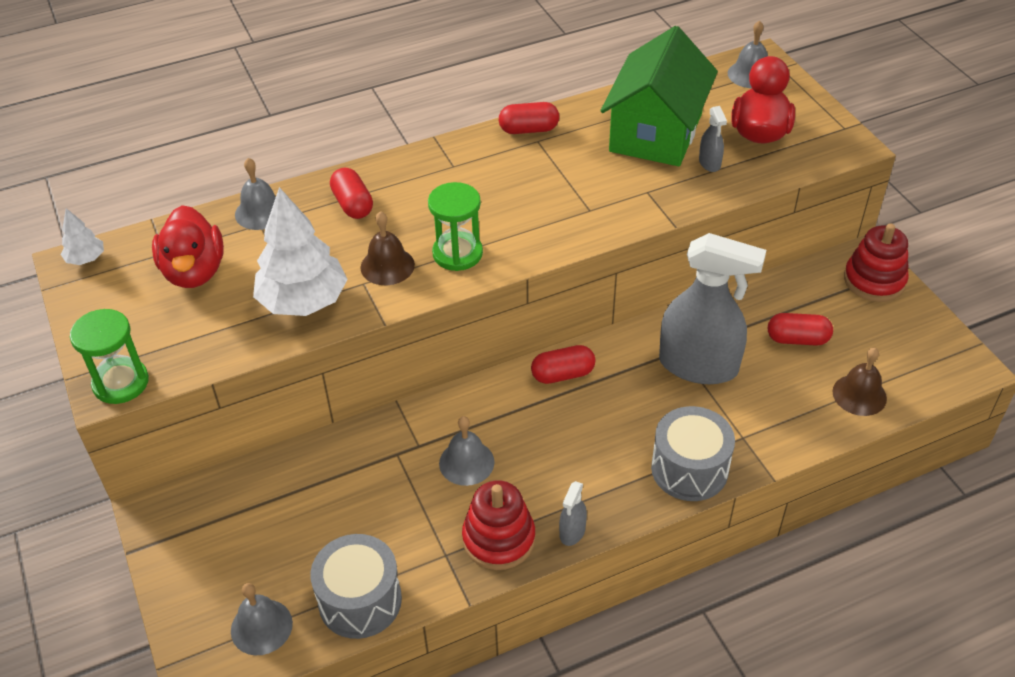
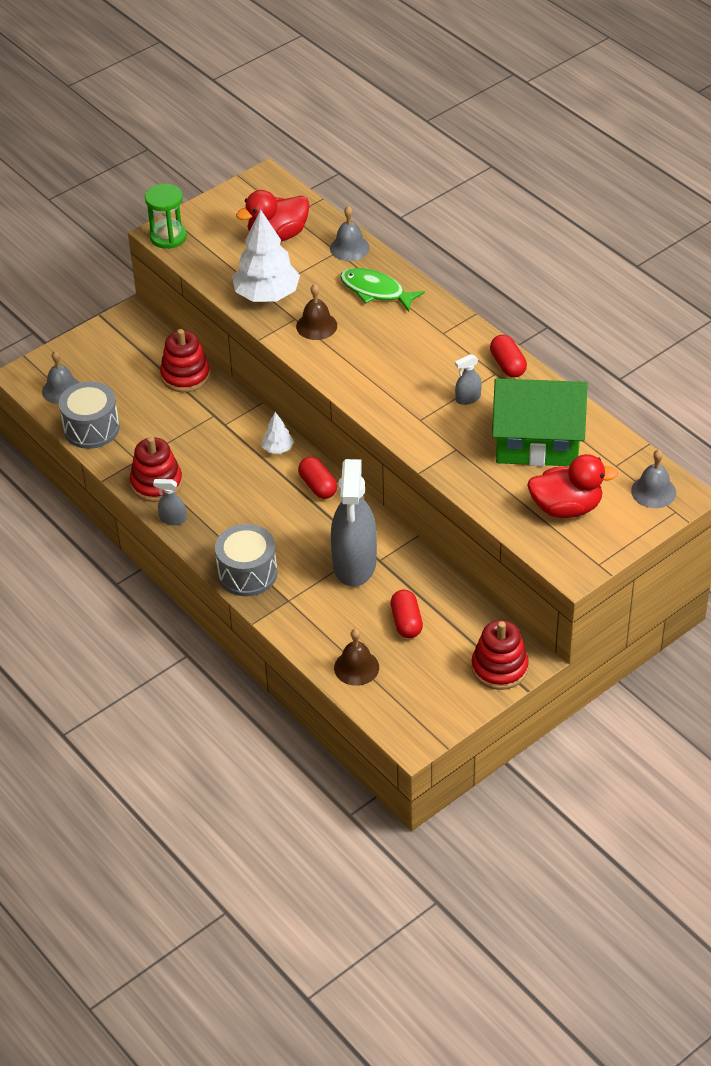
camera: 75 degrees right, 0 degrees up
(86, 259) = (272, 183): white tree -> white tree (277, 449)
(307, 471) = (185, 375): none -> red stacking toy
(353, 204) = (376, 291): red capsule -> green fish
(457, 253) = (342, 358): green hourglass -> none
(466, 462) = (217, 452): grey bell -> none
(709, 163) = (509, 481): grey spray bottle -> grey spray bottle (468, 398)

